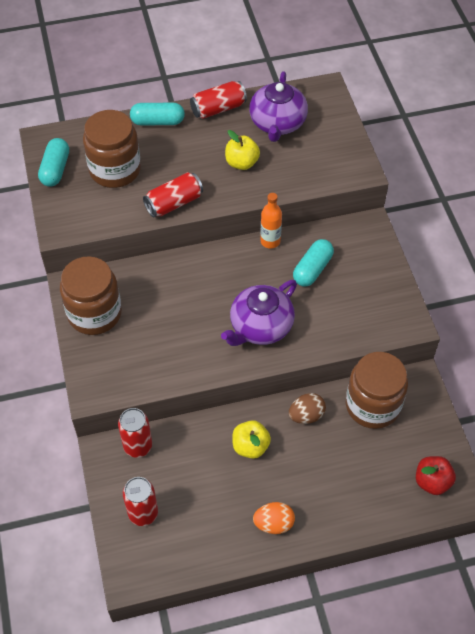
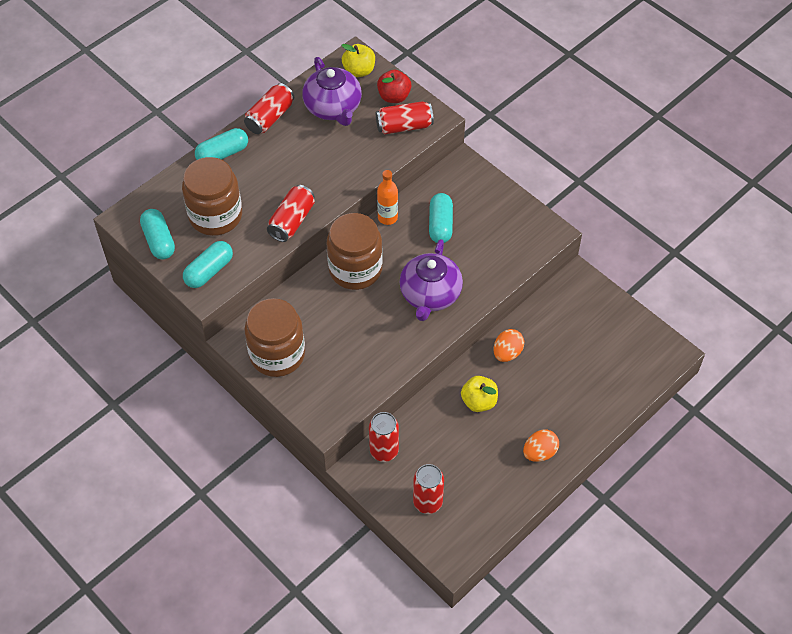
camera: 30 degrees left, 0 degrees up
(76, 213) = (209, 271): none -> turquoise capsule
(242, 163) = (327, 157): yellow apple -> yellow apple (359, 71)
(306, 415) = (507, 353): brown egg -> orange egg
(328, 166) = (404, 126): none -> red can
(372, 405) = (555, 317): brown jar -> brown jar (355, 269)
(432, 481) = (640, 354): red apple -> red apple (394, 96)

